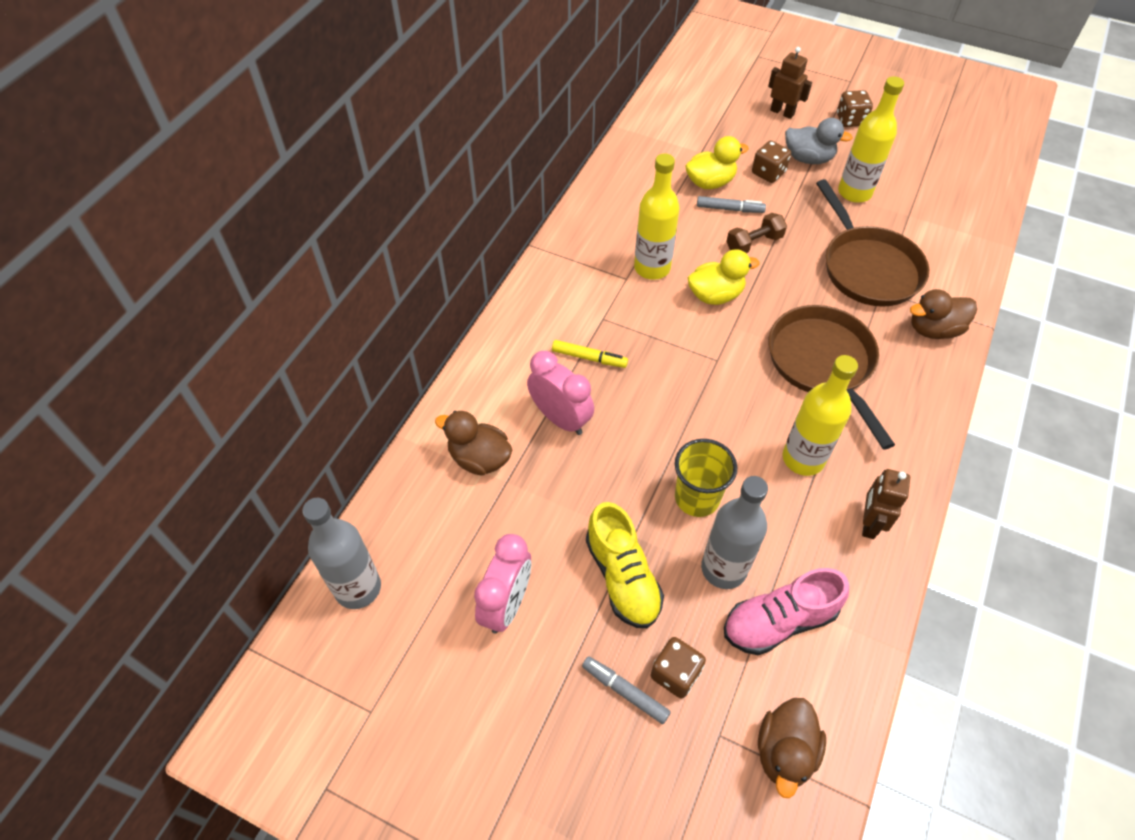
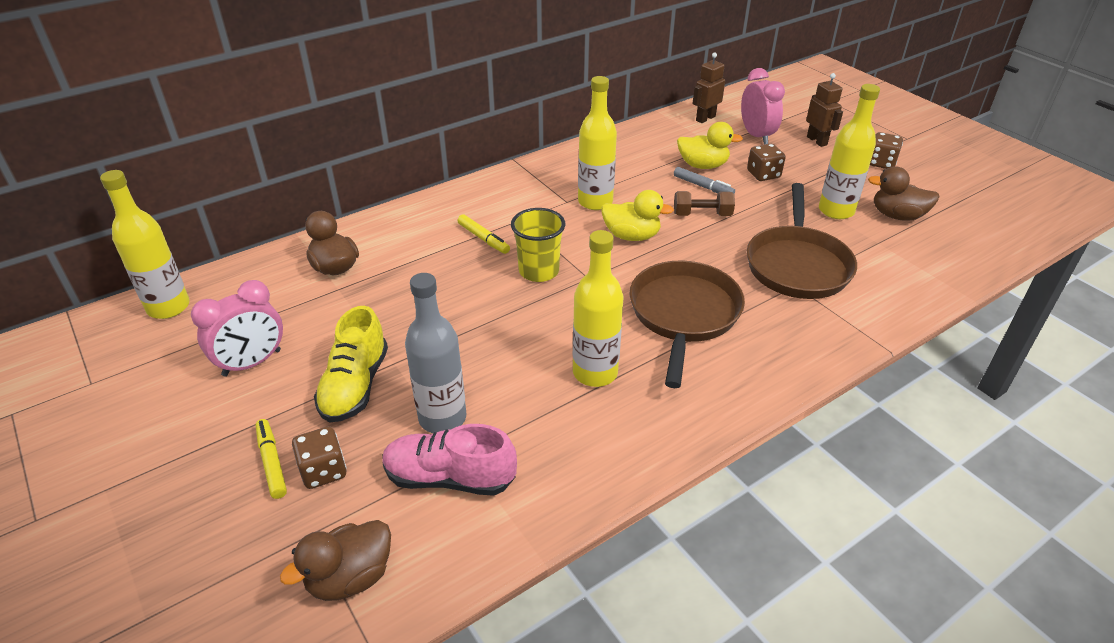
camera: 30 degrees right, 15 degrees down
(358, 588) = (168, 307): grey bottle -> yellow bottle
(560, 418) = (420, 267): pink clock -> pink clock (756, 135)
(625, 691) = (272, 462): grey marker -> yellow marker
(697, 498) = (472, 360): yellow cup -> yellow cup (539, 271)
(808, 158) = (812, 176): grey duck -> none
(869, 523) = (609, 446): brown robot -> brown robot (705, 118)
(933, 329) = (823, 331): brown duck -> brown duck (897, 216)

